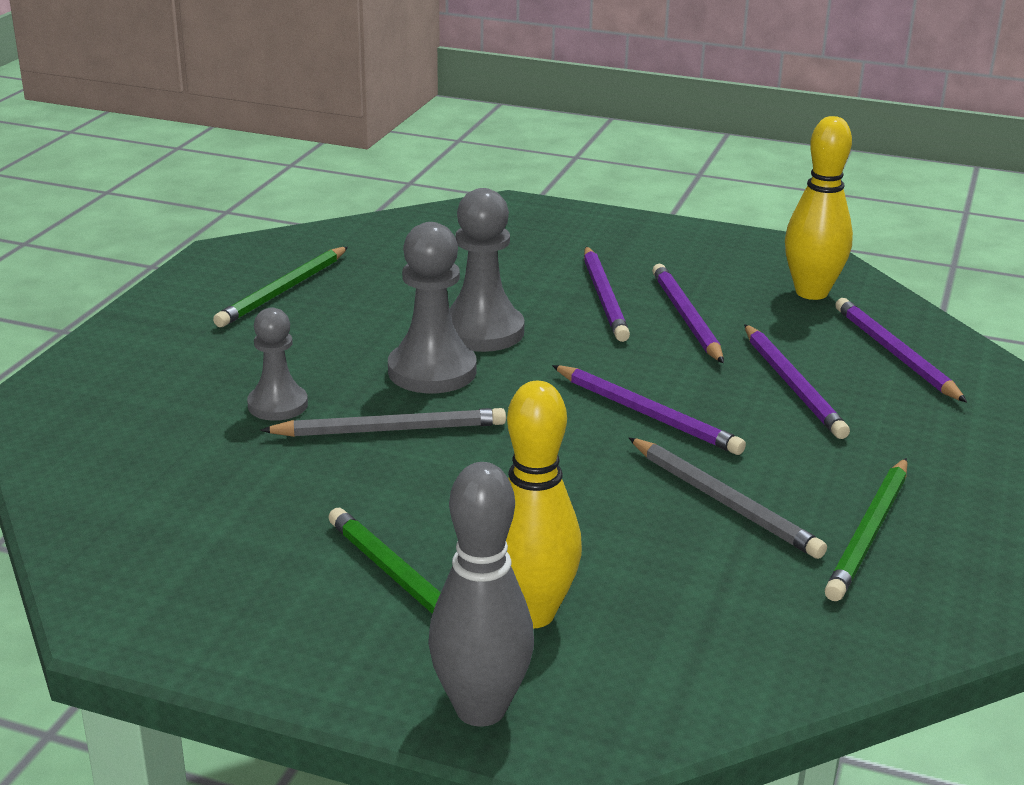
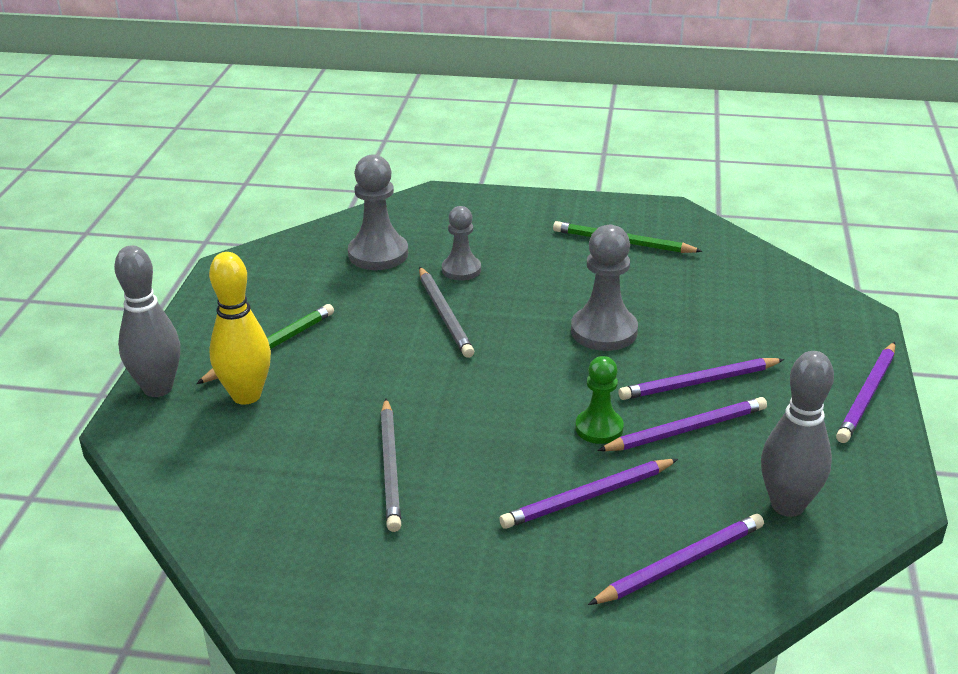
camera: 80 degrees right, 5 degrees up
(432, 371) = (531, 319): grey pawn -> grey pawn (378, 254)
(647, 414) = (507, 421): purple pencil -> purple pencil (867, 395)
(673, 362) = (599, 428): none -> green pawn
(724, 501) = (391, 467): grey pencil -> grey pencil turned 45 degrees counterclockwise
(811, 292) = (787, 505): yellow bowling pin -> grey bowling pin
(870, 533) = (363, 544): green pencil -> none

